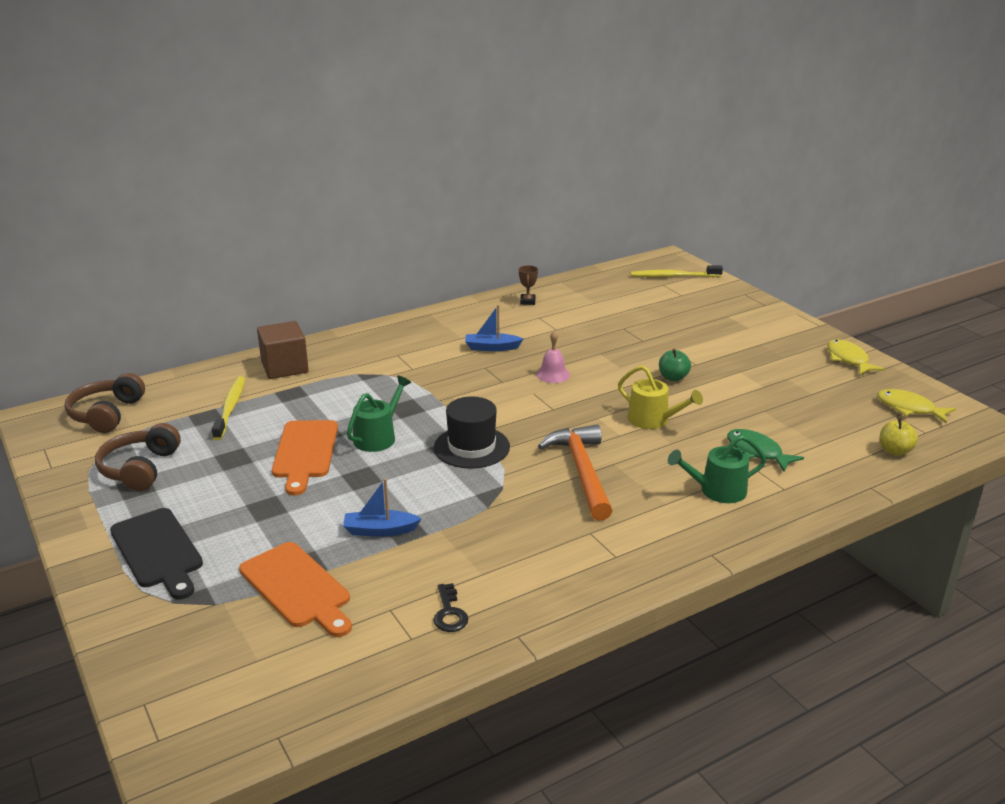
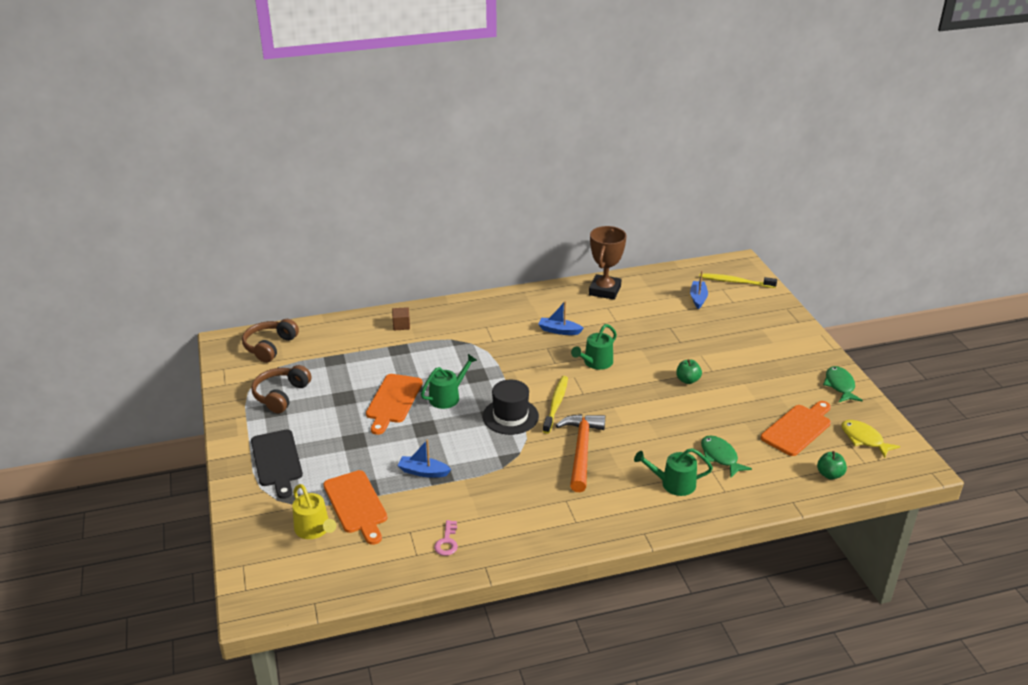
camera: 15 degrees right, 5 degrees up
(230, 407) = (354, 355): yellow toothbrush -> yellow toothbrush (556, 404)
(285, 367) = (401, 325): brown cube -> brown cube, size x0.55
(449, 613) = (447, 542): black key -> pink key
(527, 301) = (605, 290): brown trophy -> brown trophy, size x2.27
(553, 374) = (595, 362): pink bell -> green watering can
(640, 296) = (698, 298): none -> blue boat
(653, 420) = (654, 416): yellow watering can -> yellow watering can (314, 529)
(829, 409) = (797, 428): none -> orange cutting board
(848, 359) = (840, 386): yellow fish -> green fish
(895, 451) = (829, 474): yellow apple -> green apple

